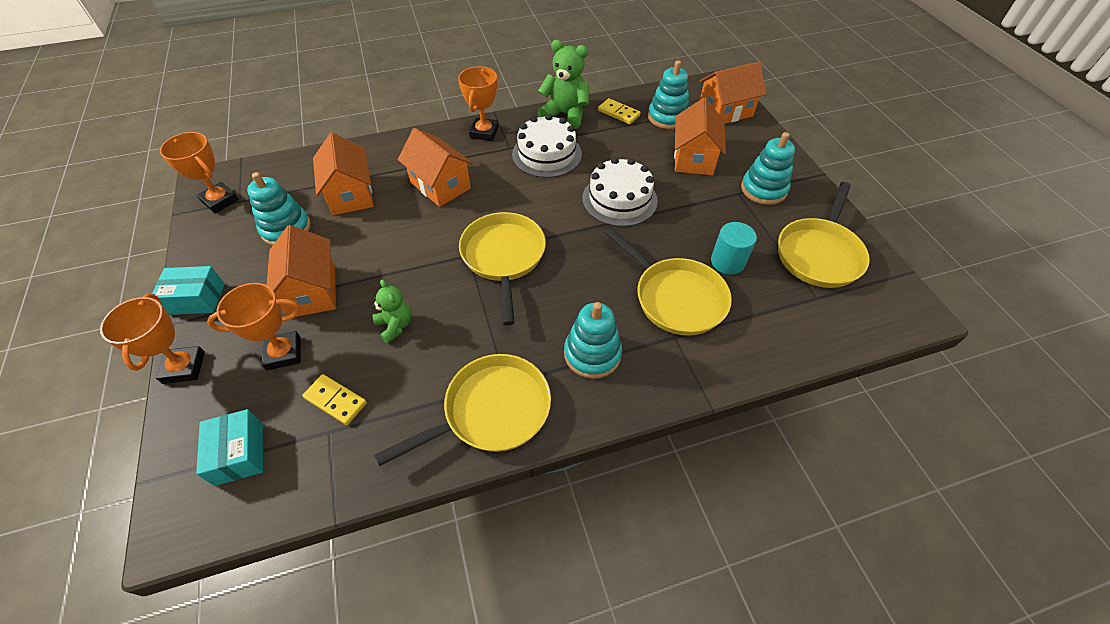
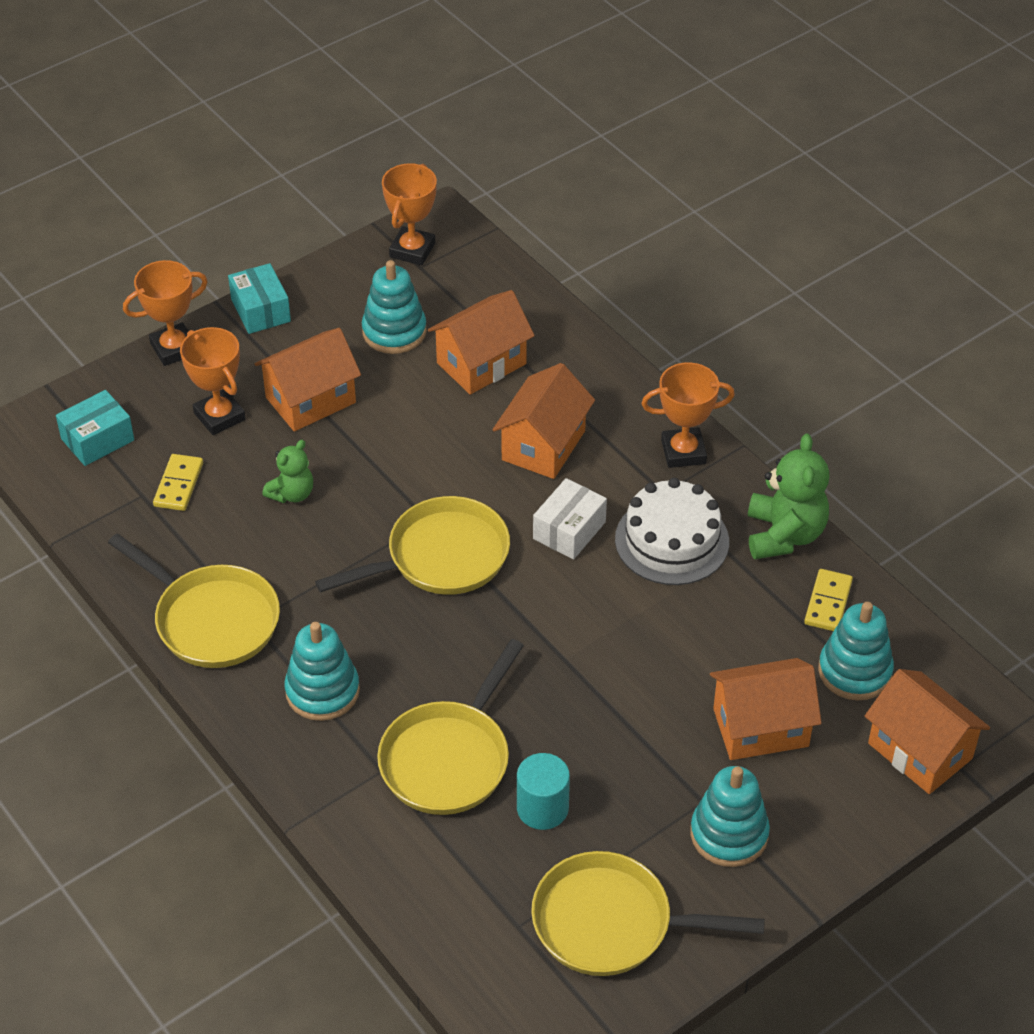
camera: 70 degrees right, 5 degrees down
(515, 192) = (569, 530): none -> white box
(619, 199) = (613, 653): white cake -> none

